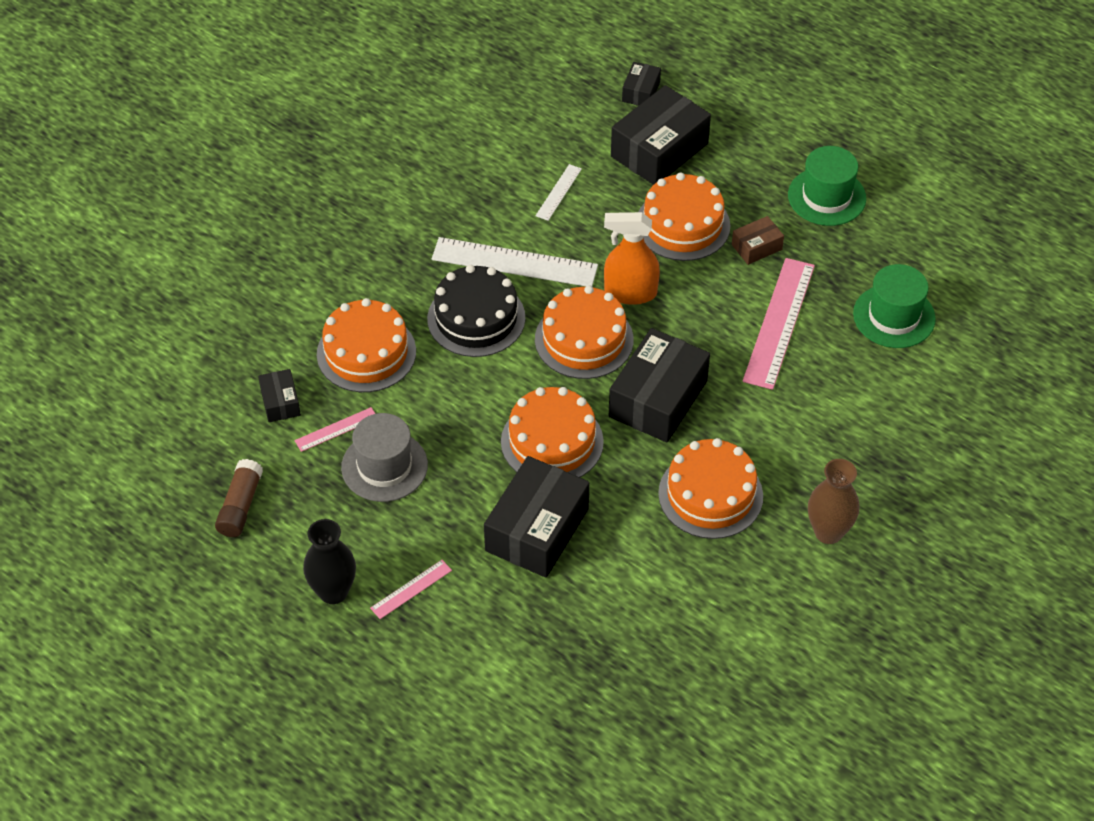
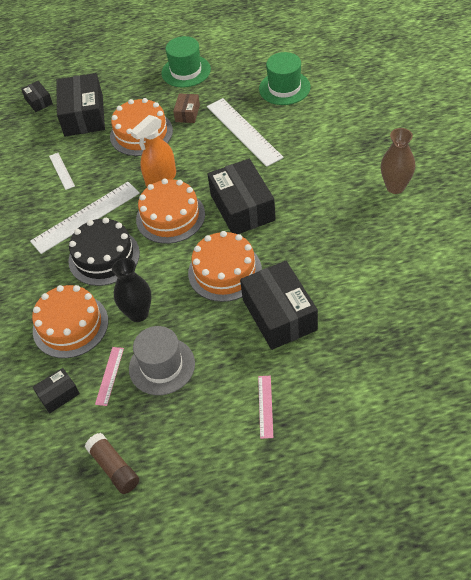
camera: 45 degrees left, 0 degrees up
(280, 402) = (58, 395): black box -> black box turned 60 degrees counterclockwise
(333, 592) = (229, 452): black vase -> black vase (138, 313)
(710, 494) = (327, 221): orange cake -> none
(779, 323) = (244, 131): pink ruler -> white ruler

